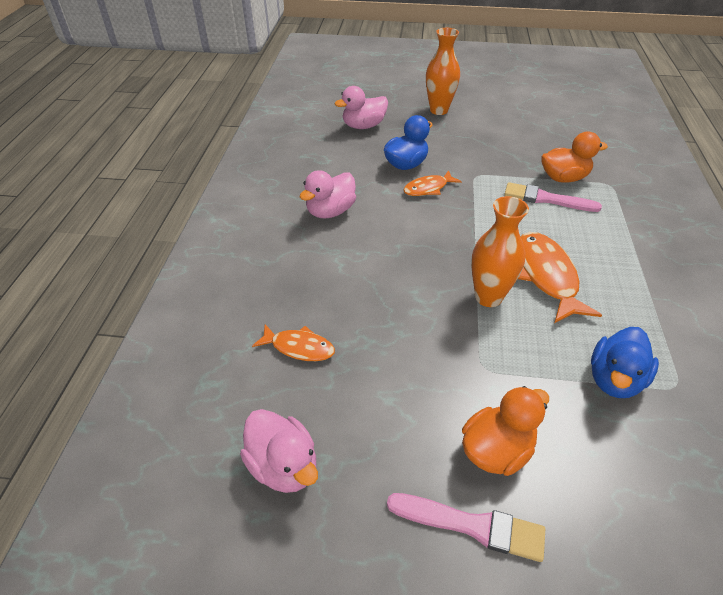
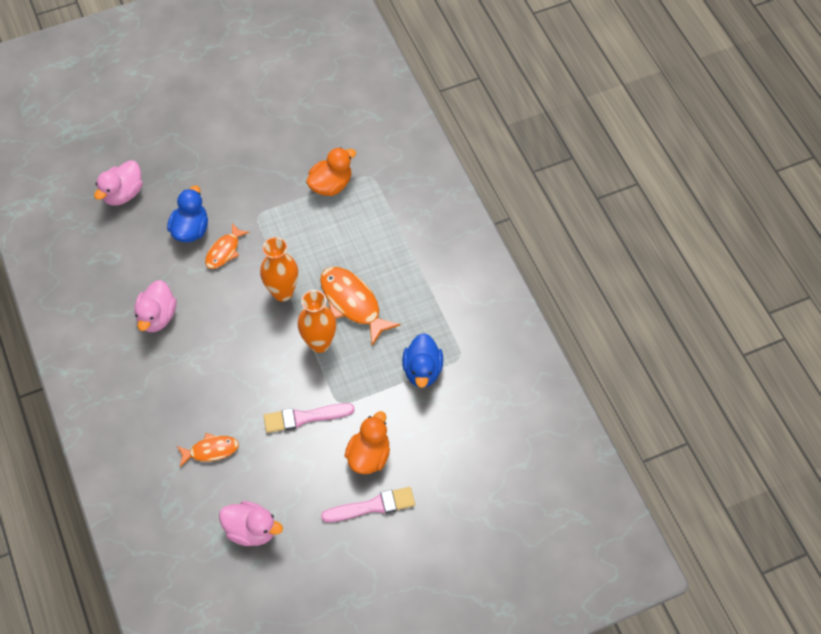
camera: 30 degrees left, 15 degrees up
(439, 110) = (183, 136): orange vase -> orange vase (282, 292)
(546, 199) = (325, 218): pink brush -> pink brush (304, 417)

